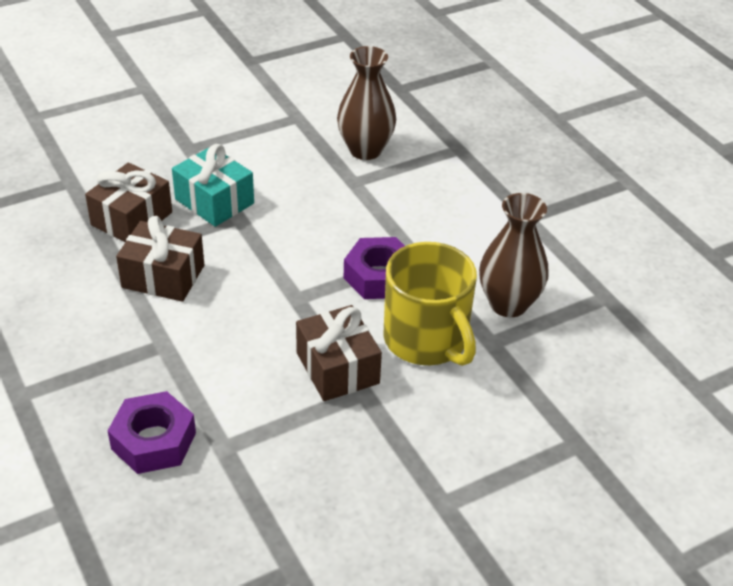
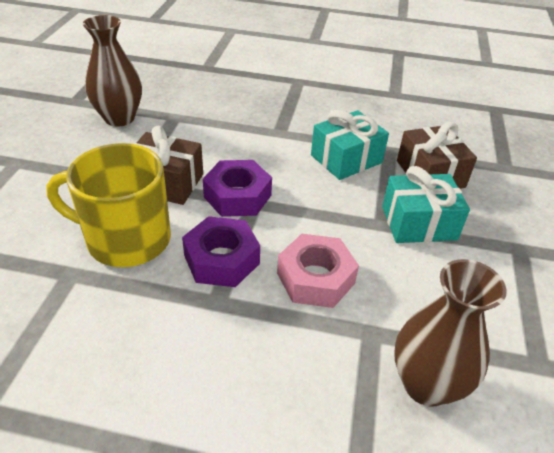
camera: 130 degrees right, 0 degrees up
(153, 441) = (211, 101): purple nut -> purple nut (237, 196)
(163, 276) = (346, 159): brown gift -> turquoise gift
(339, 224) = (315, 278): none -> pink nut
(508, 304) = (85, 319): brown vase -> brown vase (119, 118)

